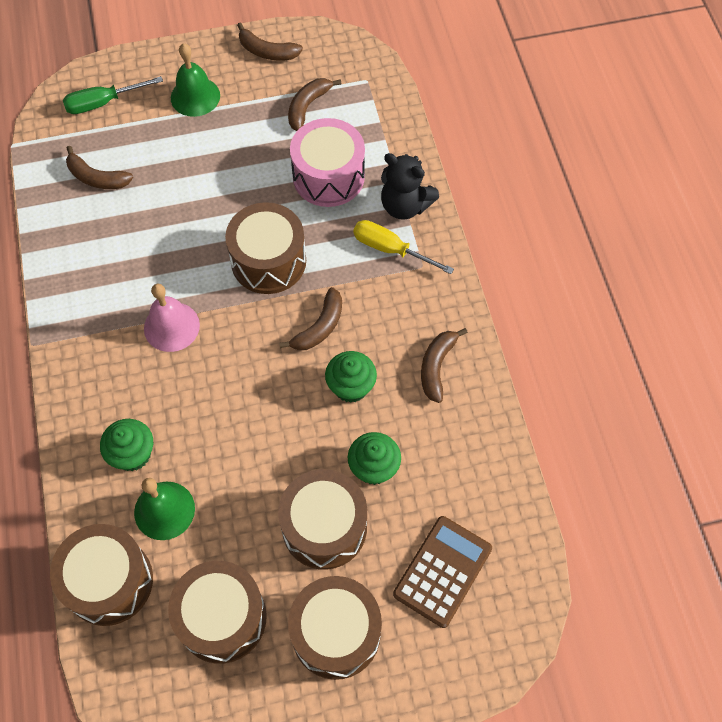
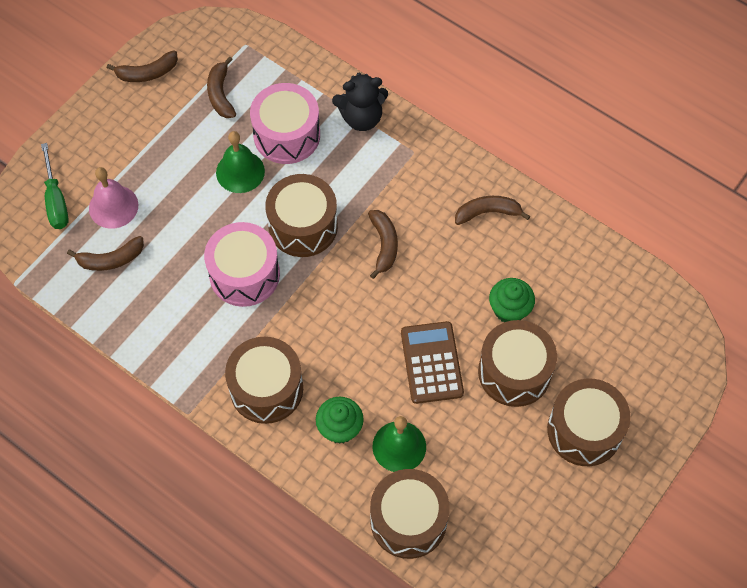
camera: 40 degrees left, 0 degrees up
(103, 103) = (56, 200): green screwdriver -> green screwdriver turned 45 degrees counterclockwise
(171, 326) = (279, 323): pink bell -> pink bell (113, 206)
(184, 266) = (244, 274): none -> pink drum
(195, 96) = (125, 145): green bell -> green bell (240, 171)
(222, 618) = (505, 481): brown drum -> brown drum (266, 388)
(351, 386) = (444, 269): green cupcake -> none
(390, 249) = (381, 156): yellow screwdriver -> none
(437, 367) = (487, 213): brown banana -> brown banana turned 105 degrees clockwise
(442, 571) = (613, 340): brown calculator -> brown calculator (431, 363)

